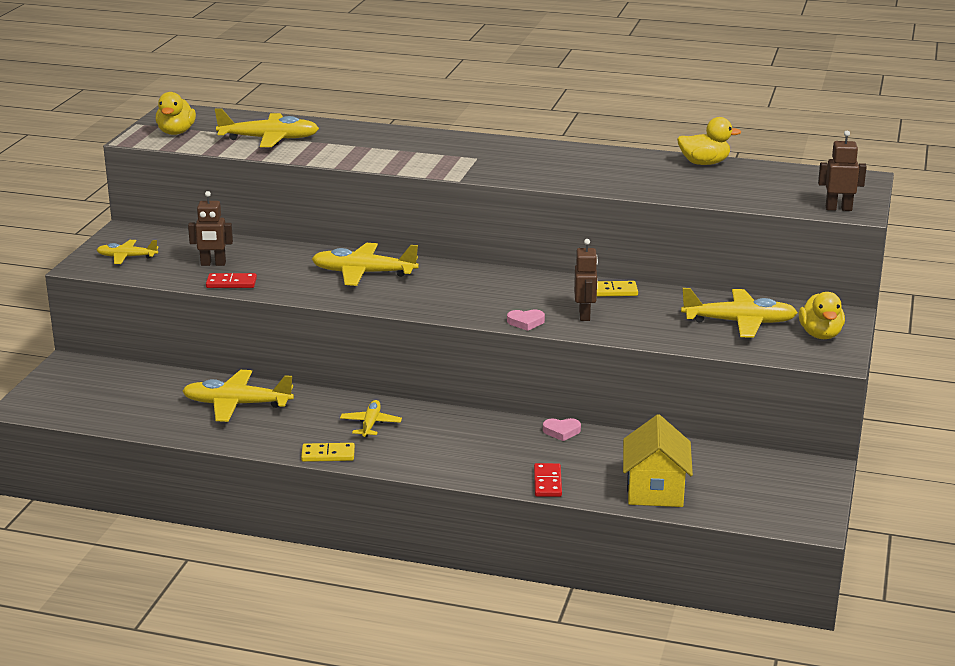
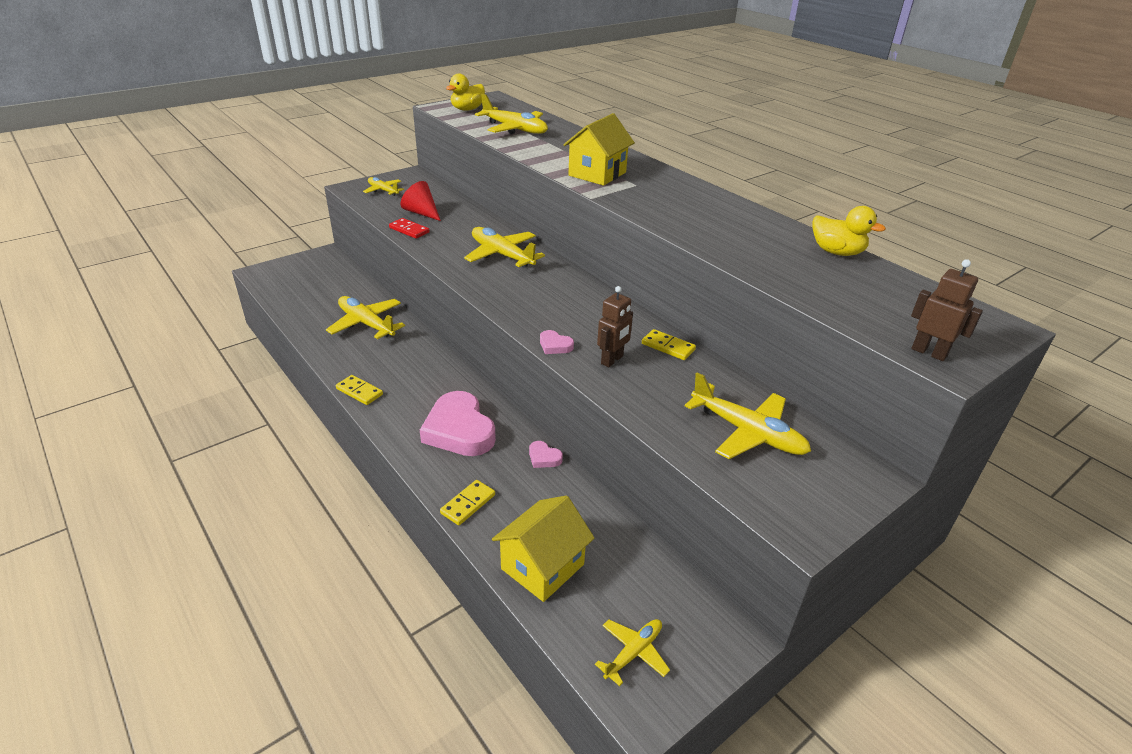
camera: 35 degrees right, 10 degrees up
(213, 264) = (421, 213): brown robot -> red cone
(370, 424) = (421, 380): yellow plane -> yellow plane (633, 653)
(427, 159) = (597, 174): none -> yellow house
(465, 443) = (459, 430): none -> pink heart
(547, 482) = (468, 504): red domino -> yellow domino
(820, 335) = (820, 489): yellow duck -> none

